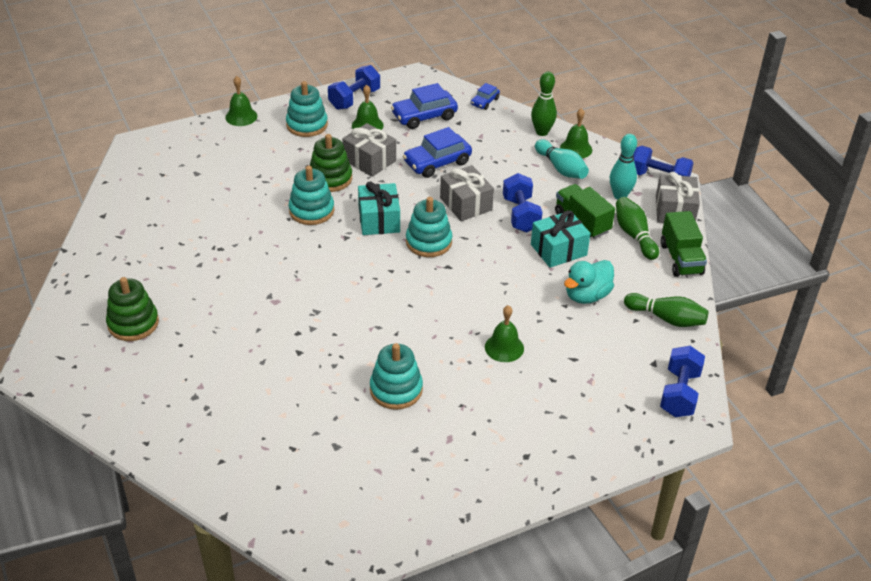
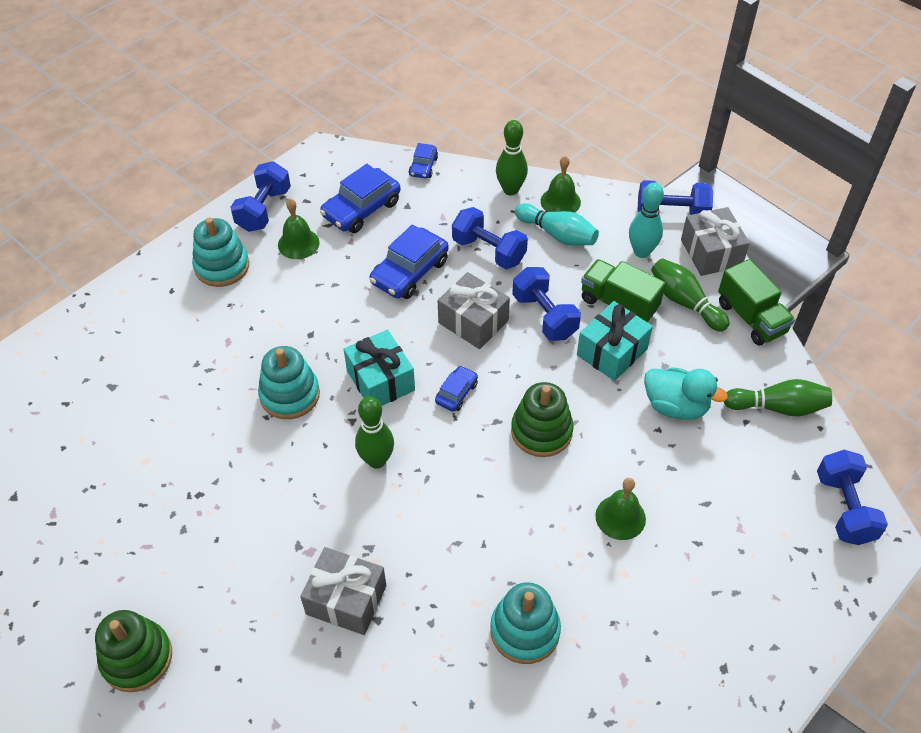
camera: 20 degrees left, 10 degrees up
(241, 116) = (130, 280): green bell -> none
(330, 178) = (290, 338): green stacking toy -> green stacking toy (541, 431)
(350, 264) = (376, 460): none -> green bowling pin
(369, 160) = (326, 295): grey gift -> grey gift (346, 600)
(428, 242) = (456, 393): turquoise stacking toy -> blue car
(503, 165) = (489, 251): none -> blue dumbbell
(587, 295) = (675, 406): turquoise duck -> turquoise duck turned 90 degrees counterclockwise

